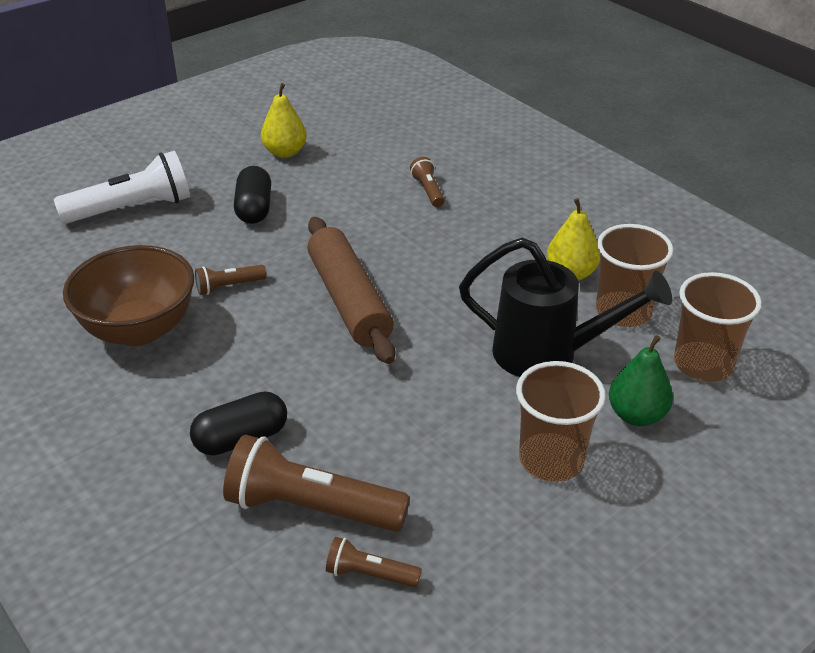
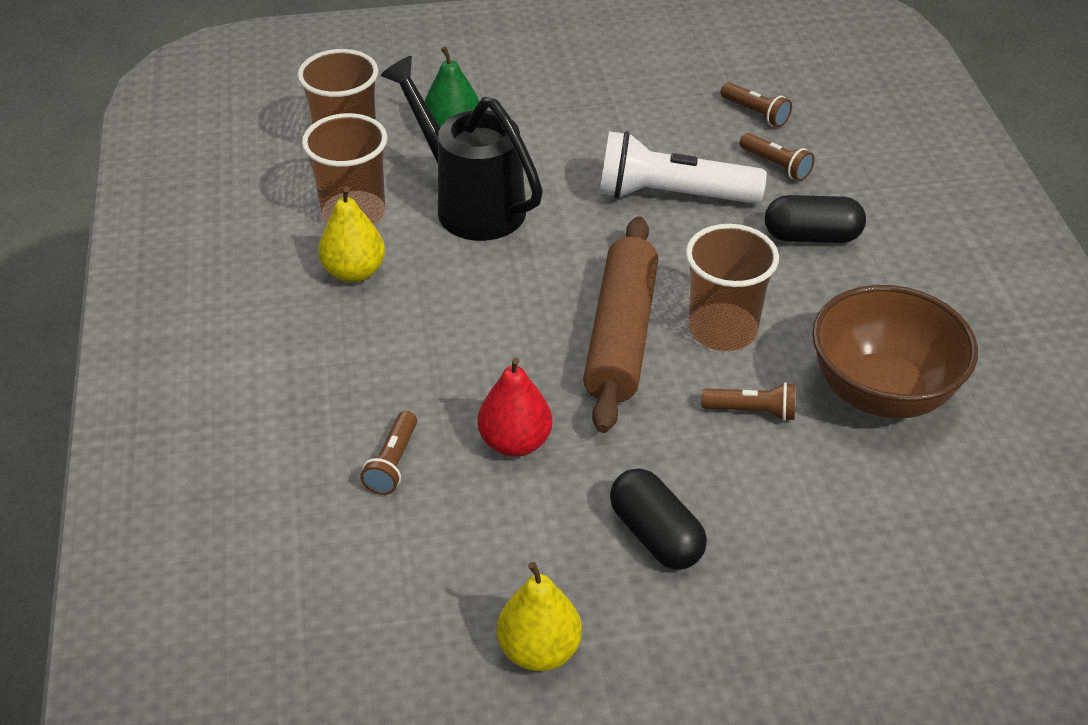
camera: 150 degrees left, 5 degrees up
(132, 208) = (841, 618): white flashlight -> white flashlight (672, 195)
(254, 209) = (656, 535): black capsule -> black capsule turned 60 degrees counterclockwise
(311, 507) = (776, 165): brown flashlight -> brown flashlight, size x0.49
(368, 221) = (515, 442): none -> red pear
(551, 460) = (557, 129): brown cup -> brown cup (722, 330)

